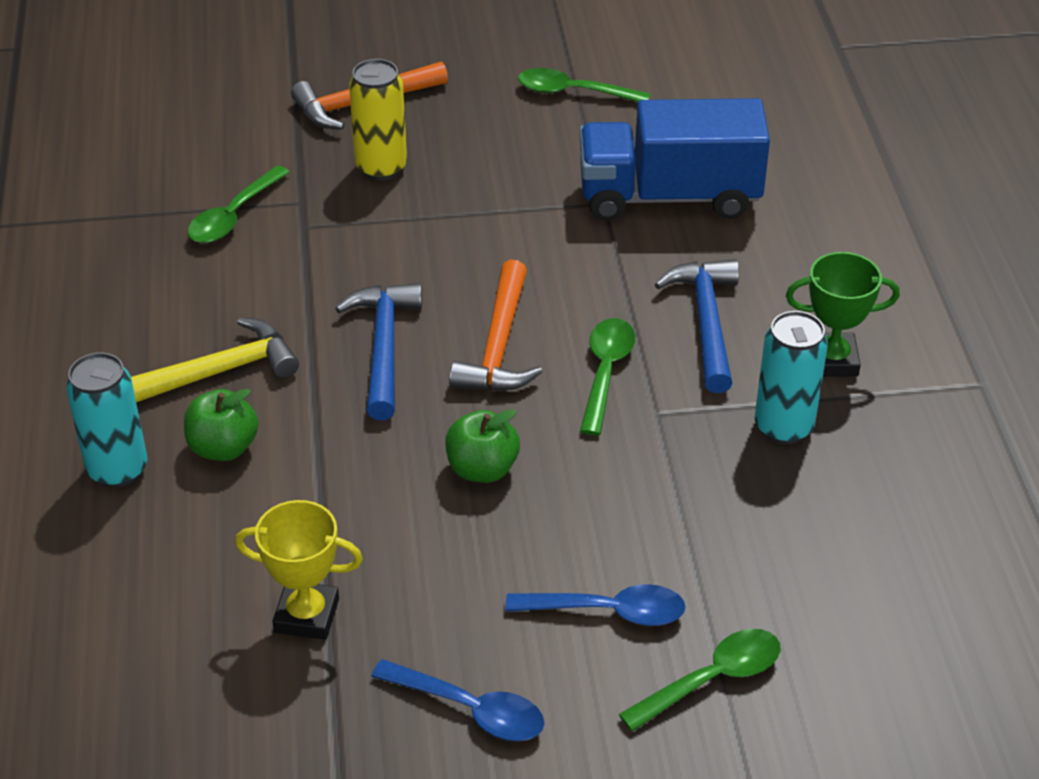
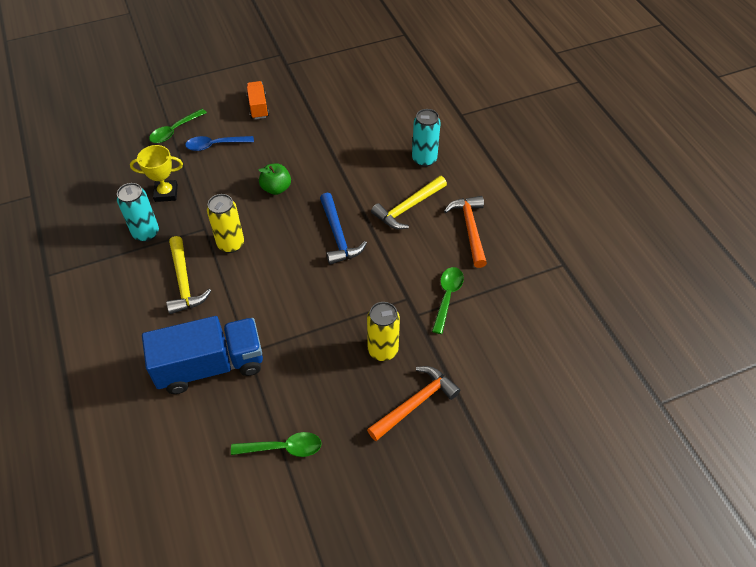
camera: 165 degrees right, 10 degrees up
(223, 448) = (387, 176): green apple -> none
(307, 615) = (325, 124): yellow trophy -> yellow trophy (166, 193)
(470, 709) = (258, 107): blue spoon -> orange truck
(499, 345) = (284, 248): orange hammer -> orange hammer (470, 229)
(605, 372) = (231, 244): green spoon -> yellow can
(706, 323) = (184, 282): blue hammer -> yellow hammer
(831, 360) = (121, 273): green trophy -> none

